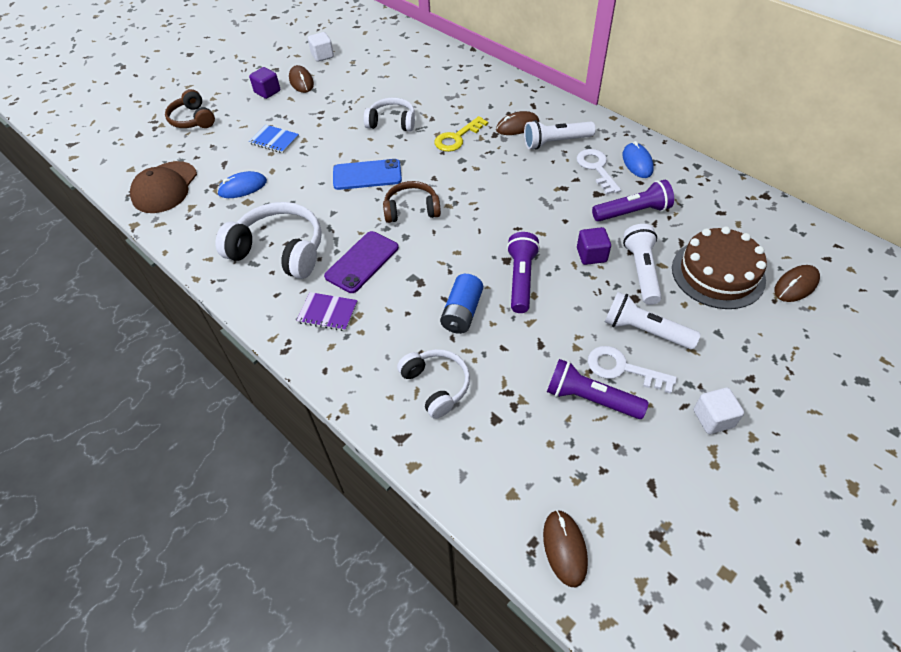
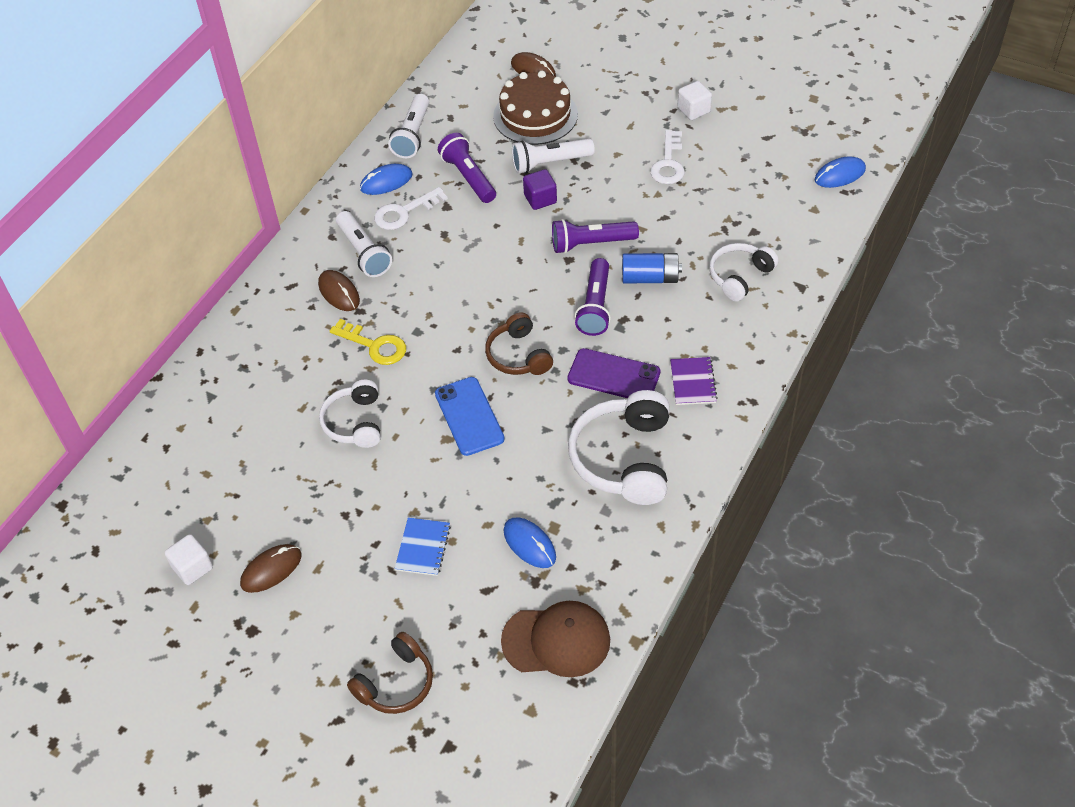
camera: 105 degrees left, 0 degrees up
(267, 92) = (305, 607): purple cube -> none
(564, 548) = (840, 175): brown mouse -> blue mouse
(590, 399) = (707, 178): purple flashlight -> purple flashlight (595, 306)
(644, 331) = (621, 154): white flashlight -> white flashlight (412, 135)

